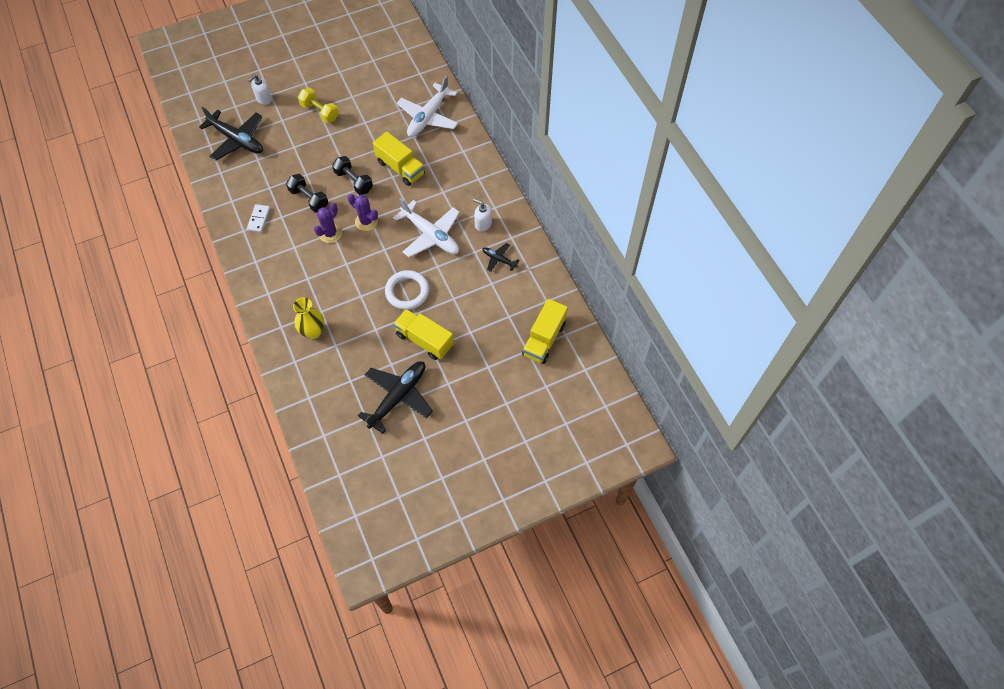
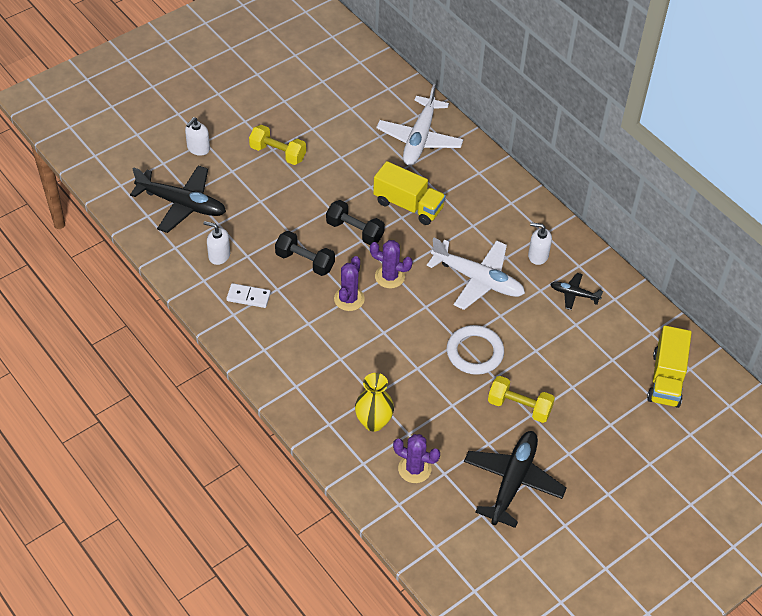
camera: 15 degrees left, 10 degrees down
(249, 184) = (219, 255): none -> white soap dispenser
(258, 219) = (248, 297): white domino -> white domino turned 75 degrees counterclockwise
(330, 373) = (414, 469): none -> purple cactus
(424, 340) = (519, 407): yellow truck -> yellow dumbbell

